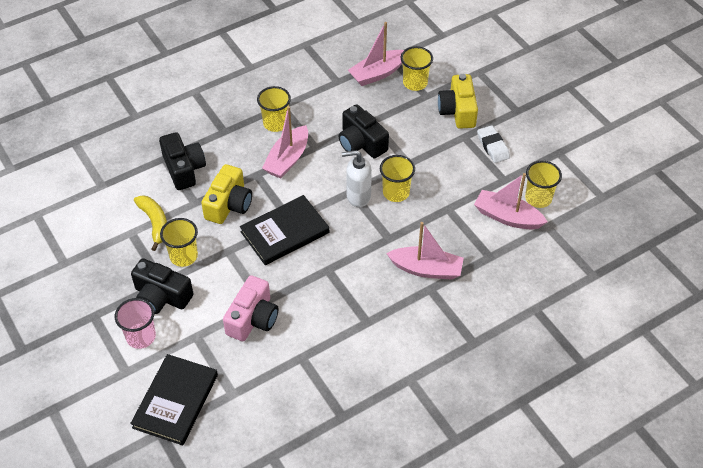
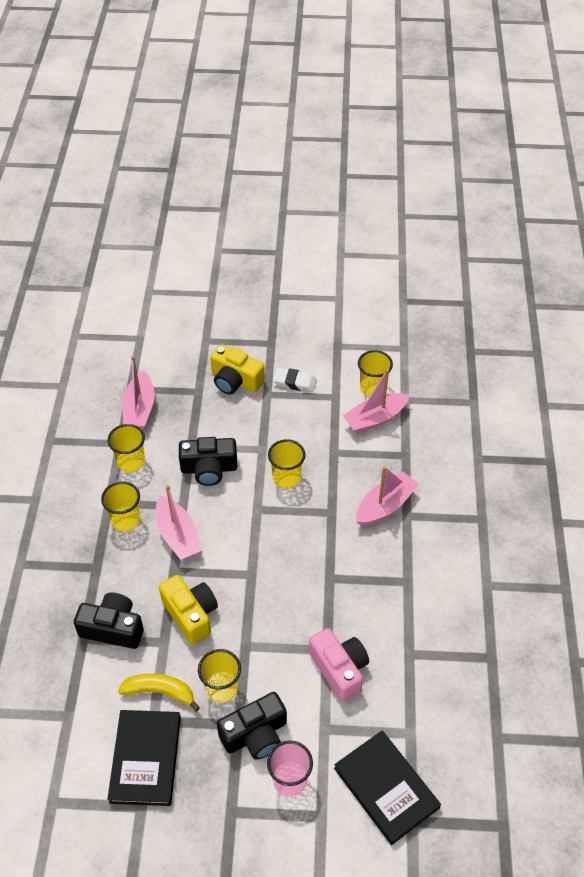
camera: 55 degrees left, 0 degrees up
(285, 232) = (262, 587): black book -> black book (146, 759)
(358, 196) = (267, 507): white soap dispenser -> none
(415, 83) = (176, 390): yellow cup -> yellow cup (131, 462)

